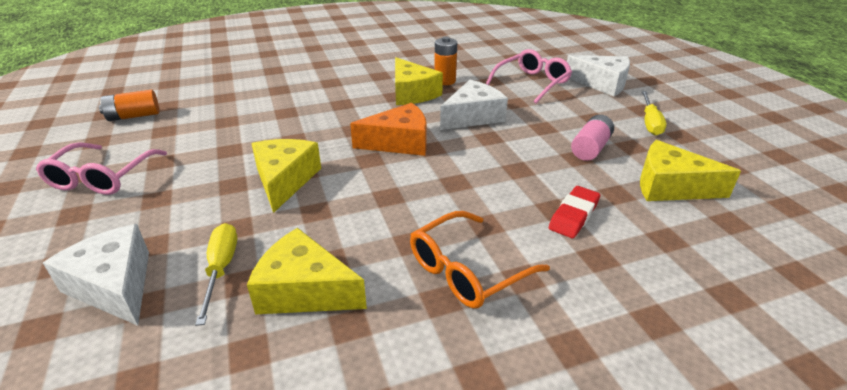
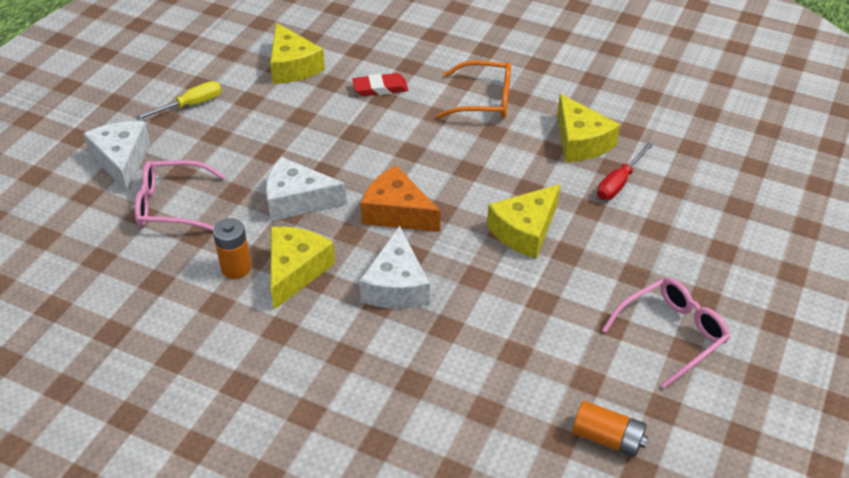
camera: 135 degrees left, 10 degrees up
(114, 286) = (688, 210): white cheese -> white cheese (396, 285)
(221, 269) = (619, 183): yellow screwdriver -> red screwdriver
(590, 148) = (277, 116): pink battery -> none

